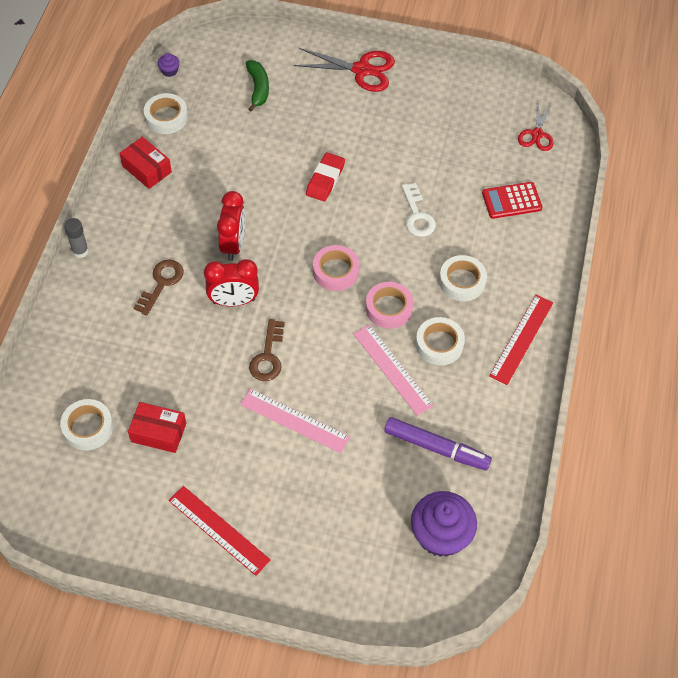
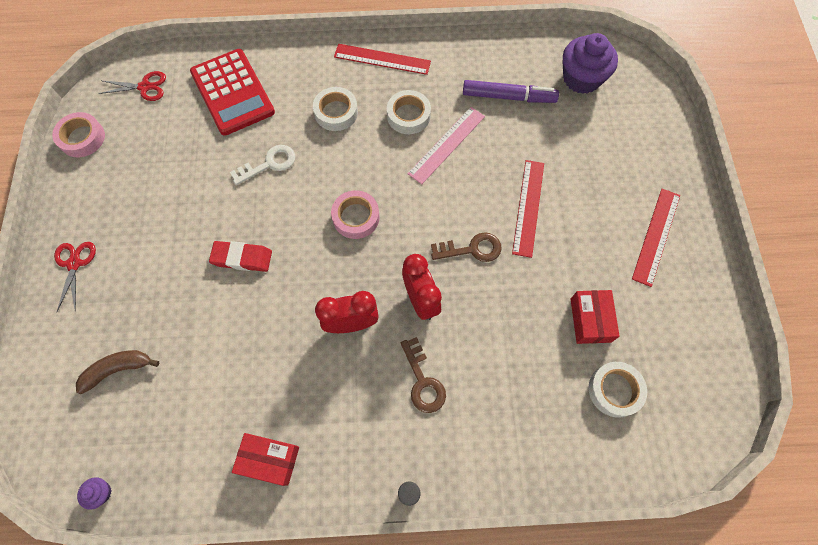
camera: 105 degrees left, 10 degrees up
(147, 169) = (269, 459): red box -> red box turned 75 degrees clockwise
(161, 283) = (423, 381): brown key -> brown key turned 120 degrees counterclockwise
(166, 117) = (182, 466): white tape -> none
(258, 88) = (118, 370): green banana -> brown banana
(294, 420) = (528, 207): pink ruler -> red ruler
(361, 70) = (74, 264): red scissors -> red scissors, size x0.65
(389, 308) = (384, 162): pink tape -> pink tape (82, 138)
(436, 448) = (508, 97): purple marker -> purple marker turned 90 degrees clockwise
(511, 201) = (232, 92): red calculator -> red calculator, size x1.69

